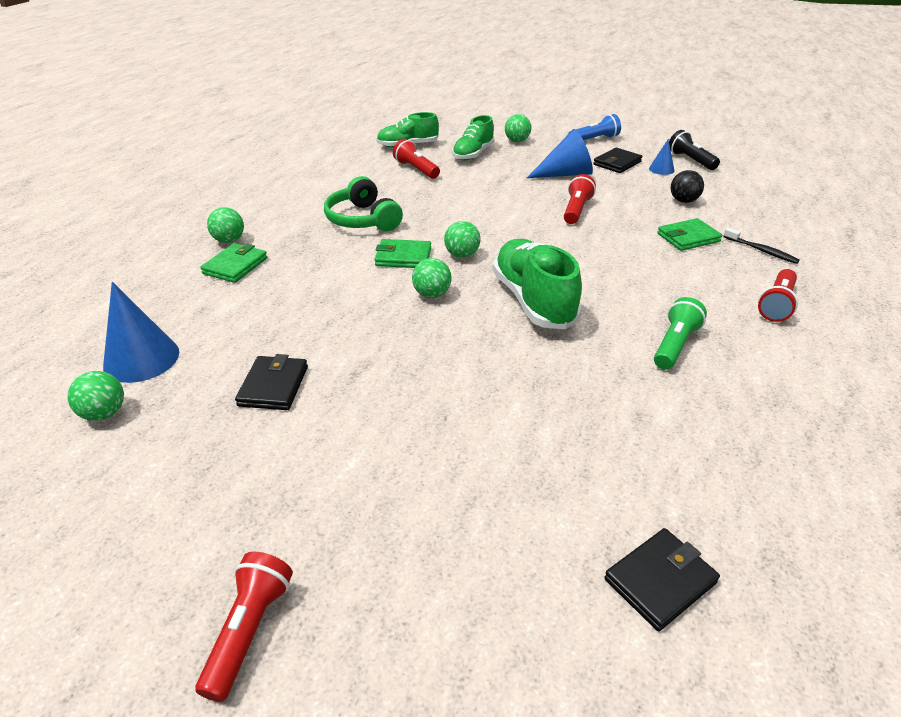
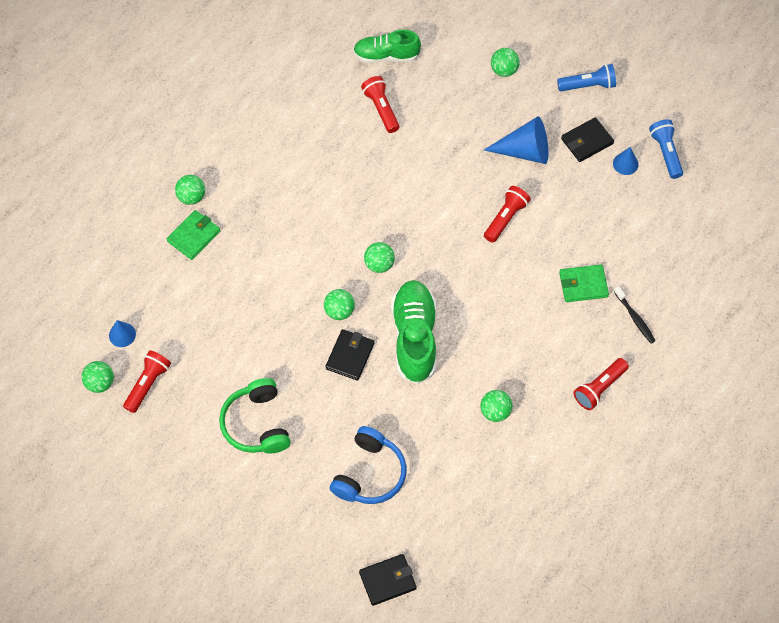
camera: 15 degrees right, 25 degrees up
(141, 359) = (122, 334): blue cone -> blue cone, size x0.54
(249, 630) = (176, 553): red flashlight -> red flashlight (148, 384)
(273, 386) = (207, 384): black wallet -> black wallet (350, 356)
(362, 219) = (309, 190): green headphones -> green headphones (256, 424)
(403, 257) = (330, 256): green wallet -> none
(473, 154) = (448, 89): green shoe -> none
(549, 439) = (369, 474): none -> blue headphones
(674, 345) = (495, 412): green flashlight -> green ball
(683, 201) = (613, 226): black ball -> none
(690, 160) = (665, 153): black flashlight -> blue flashlight

